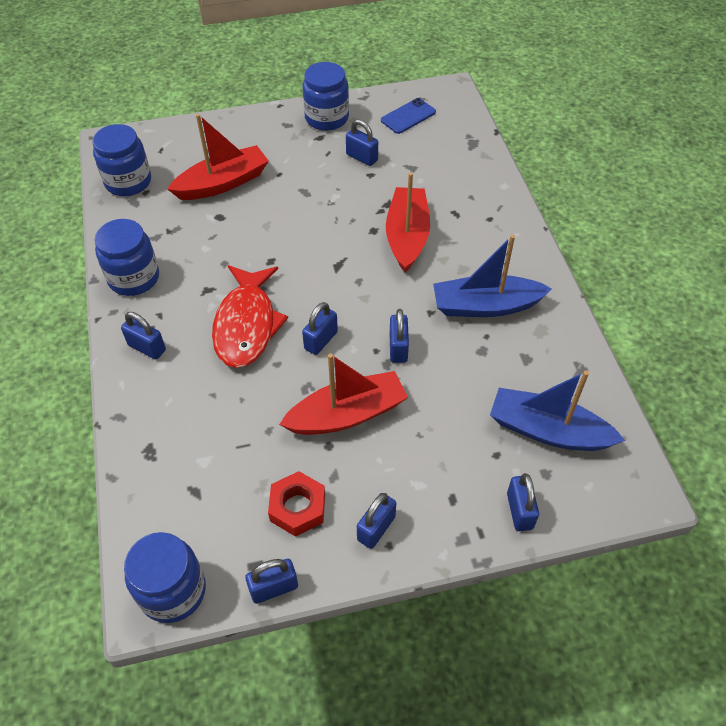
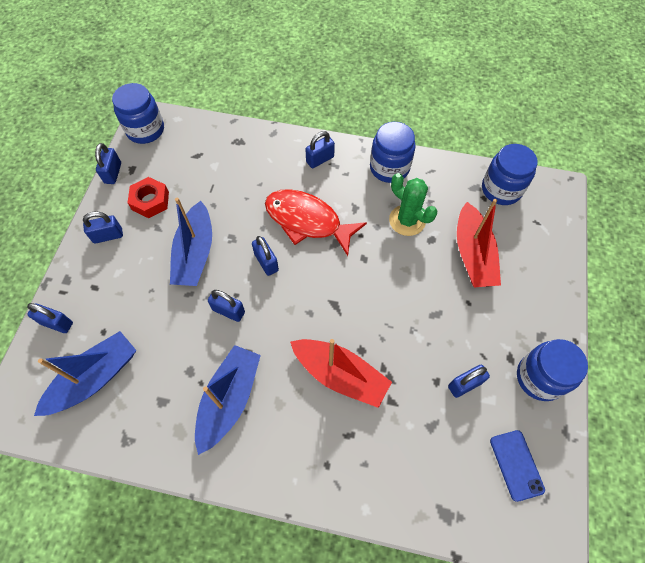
camera: 115 degrees right, 10 degrees up
(204, 241) = (407, 220): none -> green cactus
(347, 414) = (195, 253): red boat -> blue boat
(376, 528) = (108, 236): blue padlock -> blue padlock turned 75 degrees counterclockwise

